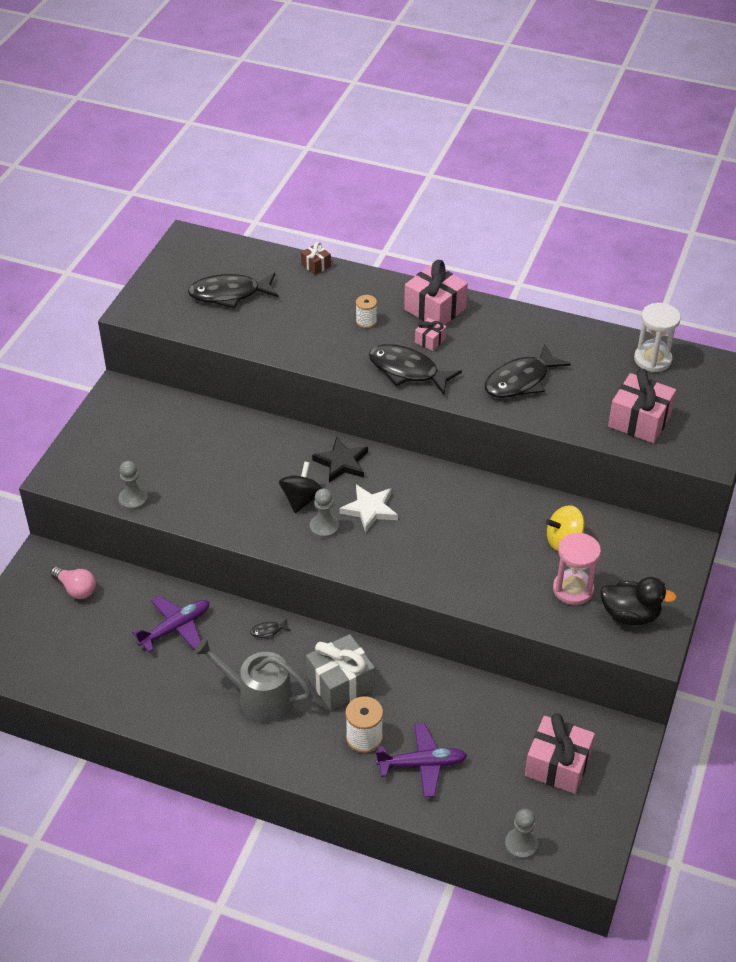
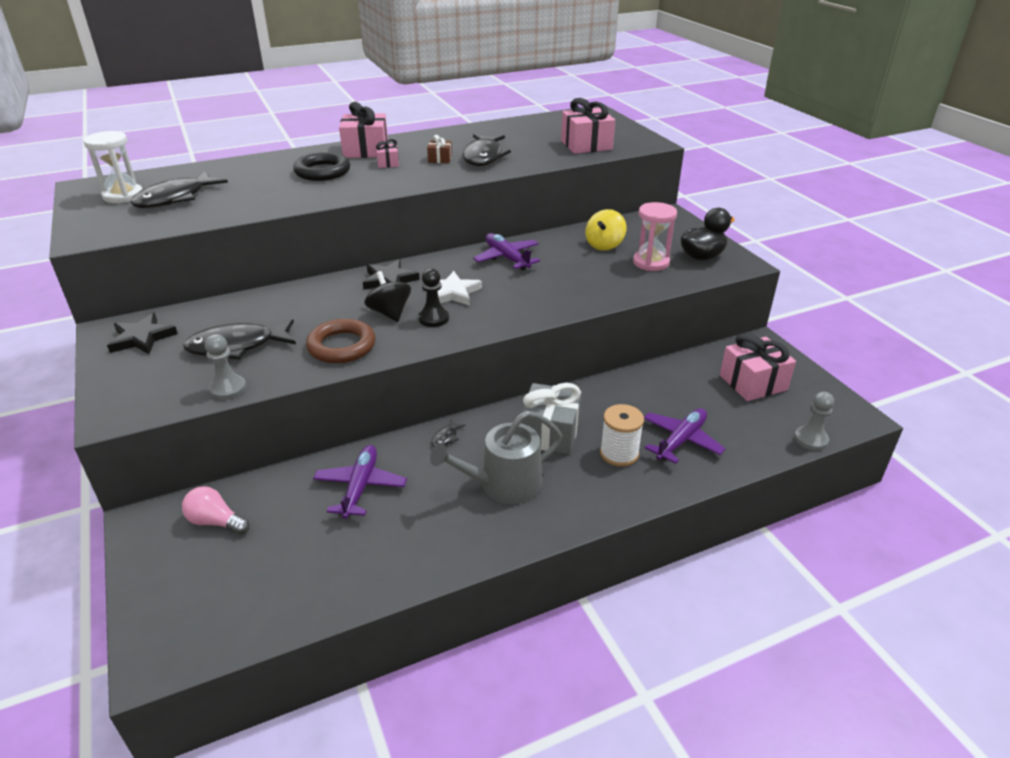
camera: 45 degrees left, 10 degrees down
(76, 589) = (216, 522): pink light bulb -> pink light bulb turned 150 degrees counterclockwise
(129, 413) = (142, 338): none -> black star
(235, 510) = (341, 346): none -> brown ring
(316, 265) = (233, 162): brown gift -> brown gift (440, 159)
(324, 527) = (433, 318): grey pawn -> black pawn
(366, 321) = (322, 172): white spool -> black ring
(407, 371) = (397, 180): black fish -> black fish (237, 346)
(460, 499) = (507, 258): none -> purple plane
(652, 359) = (545, 123): white hourglass -> white hourglass (123, 196)

